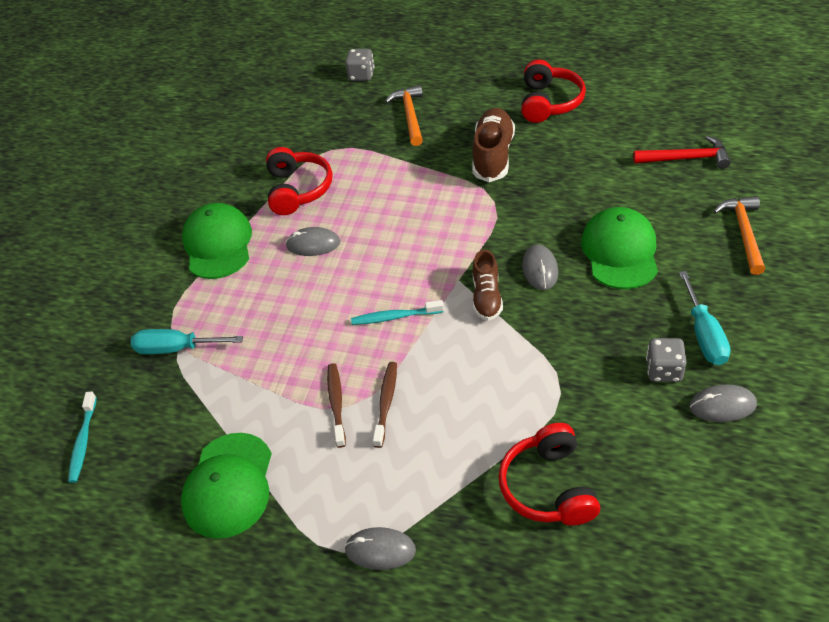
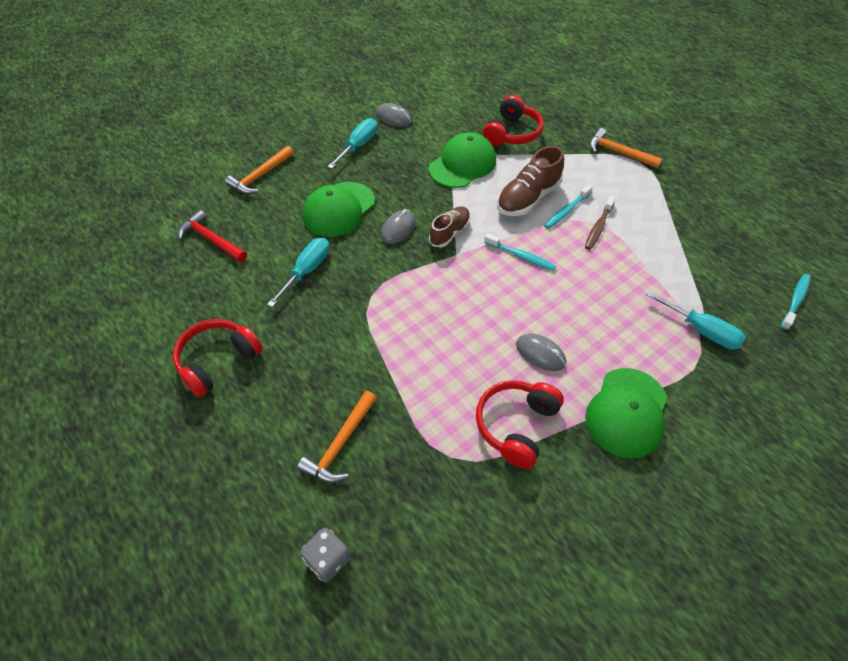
camera: 150 degrees left, 5 degrees up
(229, 485) = (692, 221): green cap -> green cap (462, 164)
(380, 550) = (618, 152): grey mouse -> orange hammer
(386, 402) = (566, 211): brown toothbrush -> turquoise toothbrush
(493, 155) = (325, 339): brown shoe -> brown shoe (528, 198)
(571, 186) = (307, 271): none -> turquoise screwdriver
(664, 370) = (400, 143): grey dice -> none

